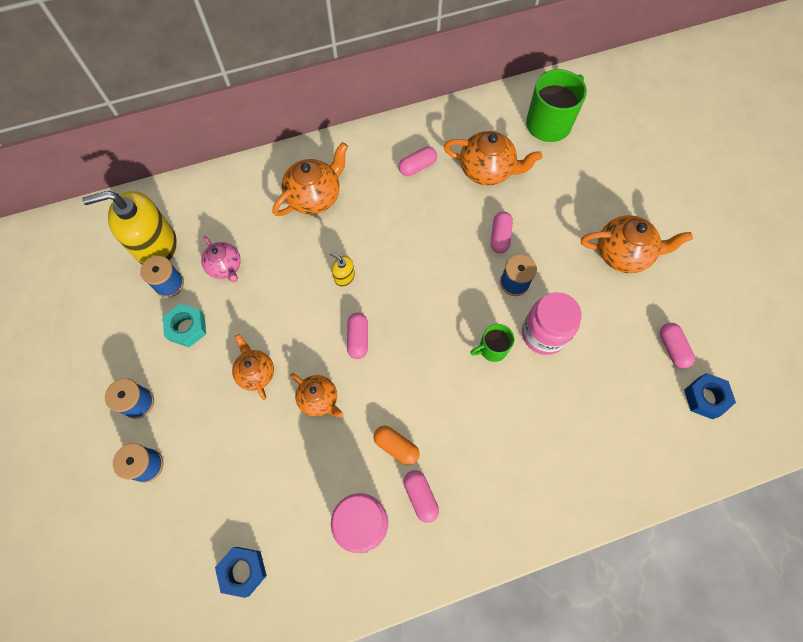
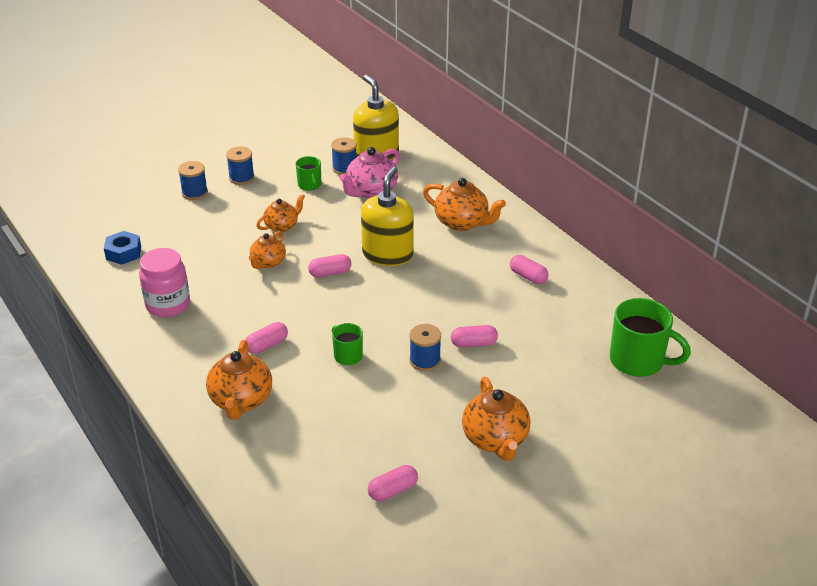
camera: 75 degrees right, 30 degrees down
(187, 328) = (310, 185): turquoise nut -> green mug
(225, 267) = (371, 191): pink teapot -> pink teapot, size x1.57
(344, 277) = (387, 254): yellow soap dispenser -> yellow soap dispenser, size x2.32
(396, 446) = (237, 312): orange capsule -> none
(420, 496) = (196, 333): pink capsule -> pink capsule (267, 345)
(487, 170) = (550, 323): orange teapot -> orange teapot (241, 400)
(544, 334) = (375, 389): pink jar -> none
(705, 398) = (342, 523): blue nut -> none

